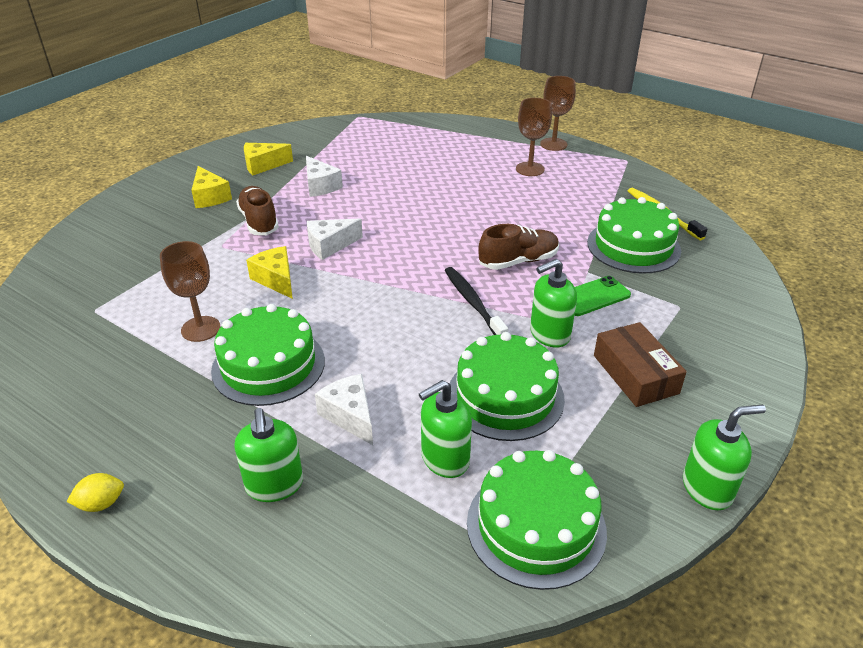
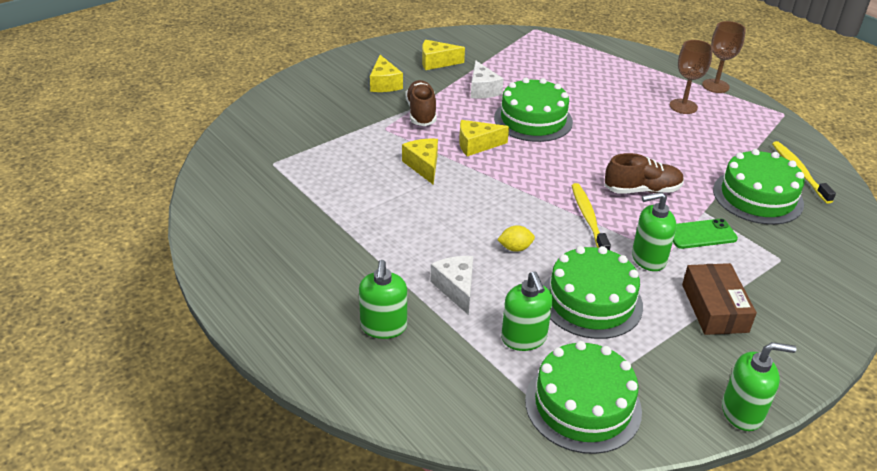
camera: 15 degrees right, 0 degrees up
(101, 503) = (253, 310): yellow lemon -> yellow lemon (515, 248)
(200, 329) = (353, 195): brown goblet -> none
(268, 365) = (400, 235): green cake -> green cake (533, 120)
(330, 245) = (476, 145): white cheese -> yellow cheese
(444, 459) = (524, 338): green soap dispenser -> green soap dispenser turned 90 degrees counterclockwise
(473, 303) = (588, 218): black toothbrush -> yellow toothbrush

